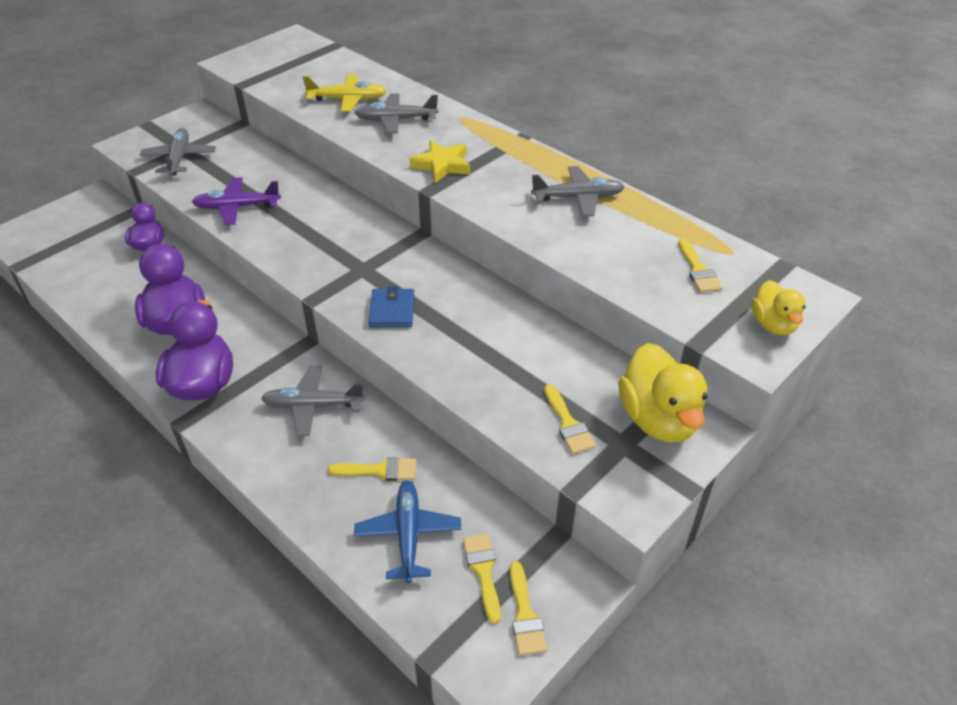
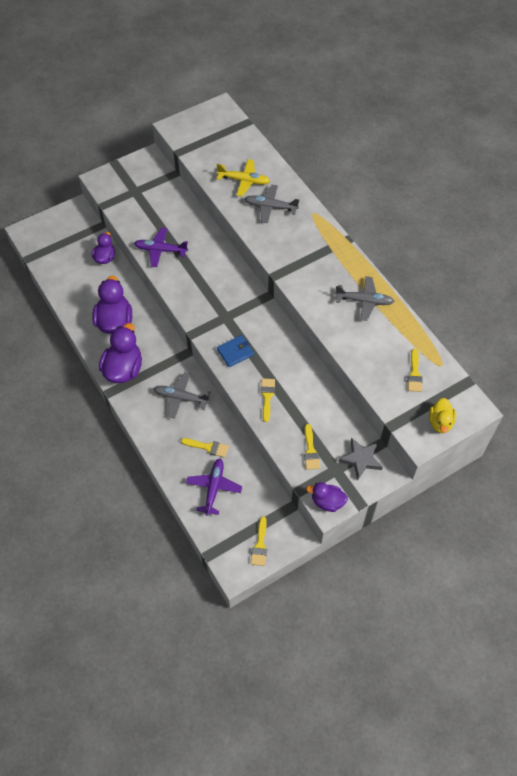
camera: 15 degrees right, 15 degrees up
(179, 158) = (131, 199): grey plane -> none
(392, 311) = (235, 352): blue wallet -> blue wallet turned 45 degrees clockwise
(408, 535) = (214, 488): blue plane -> purple plane
(442, 165) = (289, 255): yellow star -> none
(483, 571) = (246, 517): yellow brush -> yellow brush (267, 396)
(630, 498) = (327, 502): none -> purple duck
(658, 419) = (361, 459): yellow duck -> grey star

